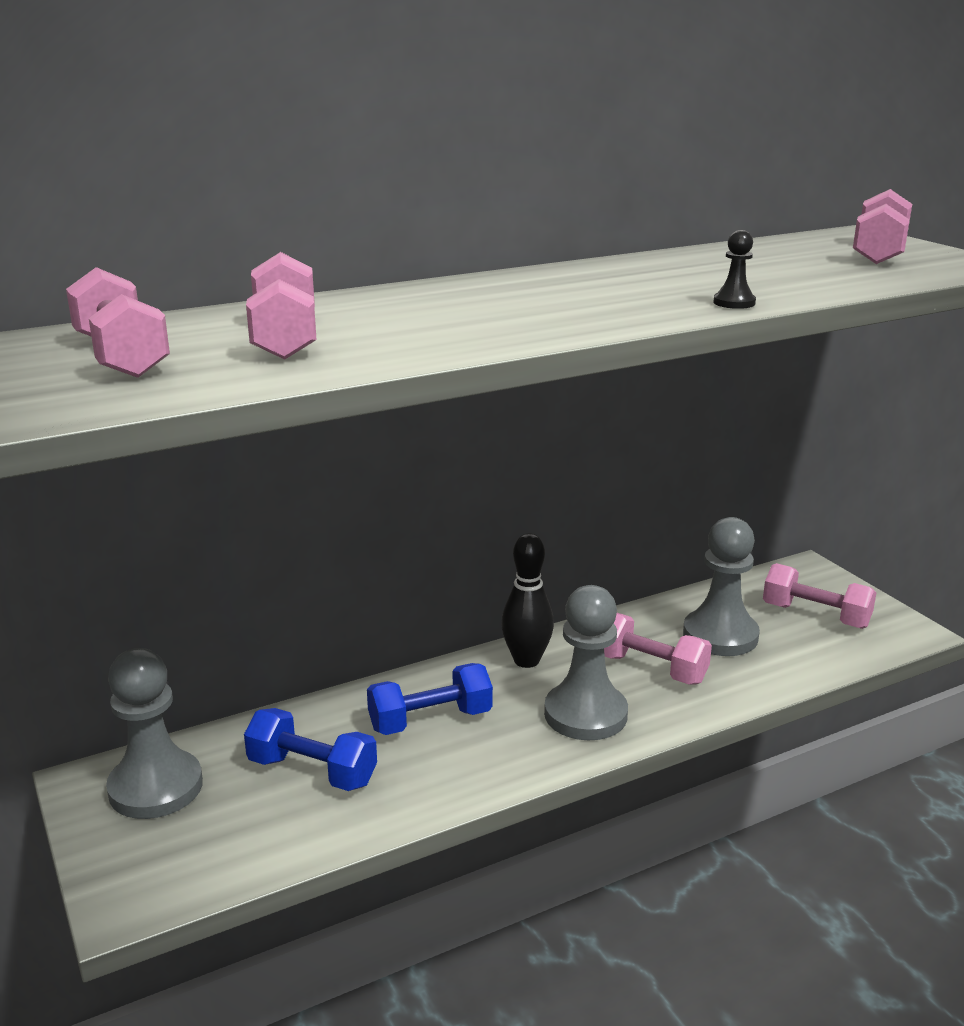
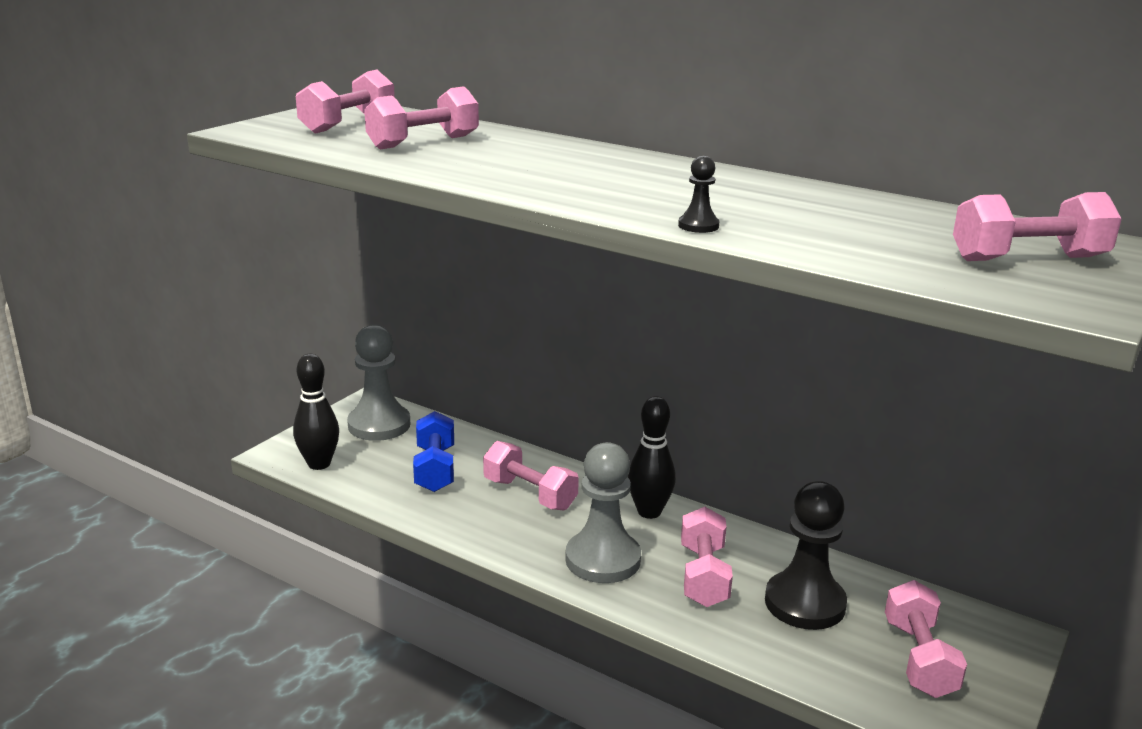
camera: 60 degrees right, 0 degrees up
(197, 869) = (319, 464): none -> black bowling pin
(430, 720) = (530, 494): blue dumbbell -> pink dumbbell
(720, 635) = (805, 603): grey pawn -> black pawn

